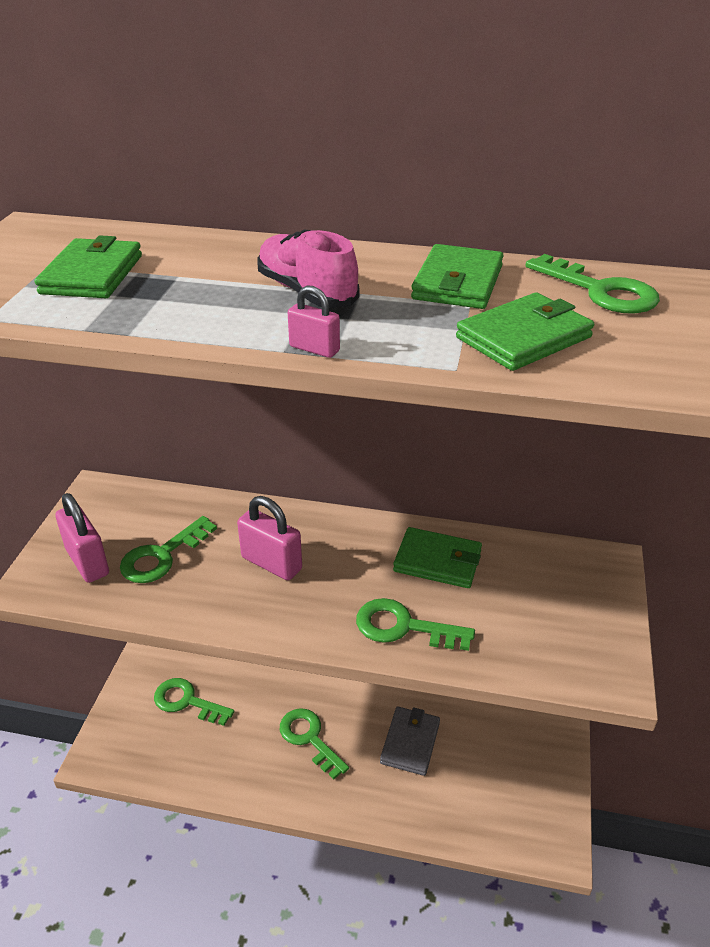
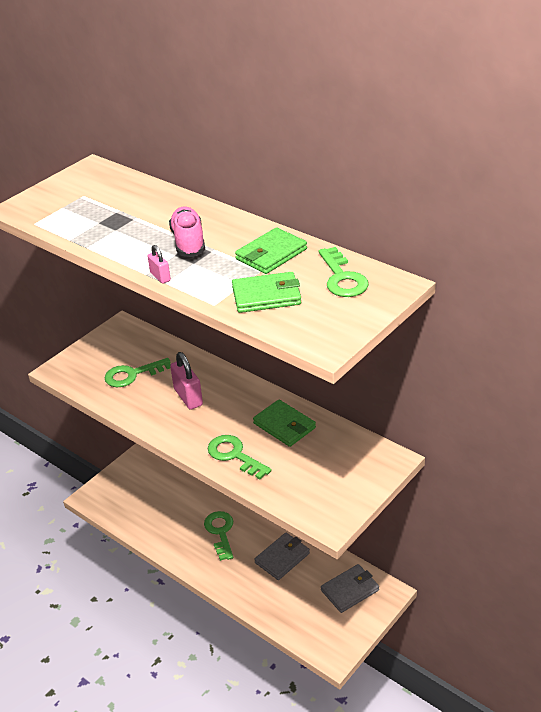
camera: 30 degrees right, 0 degrees up
(87, 562) = (92, 366): pink padlock -> none
(92, 274) = (97, 207): green wallet -> none
(187, 701) = (160, 484): green key -> none
(518, 752) = (350, 590): none -> grey wallet

